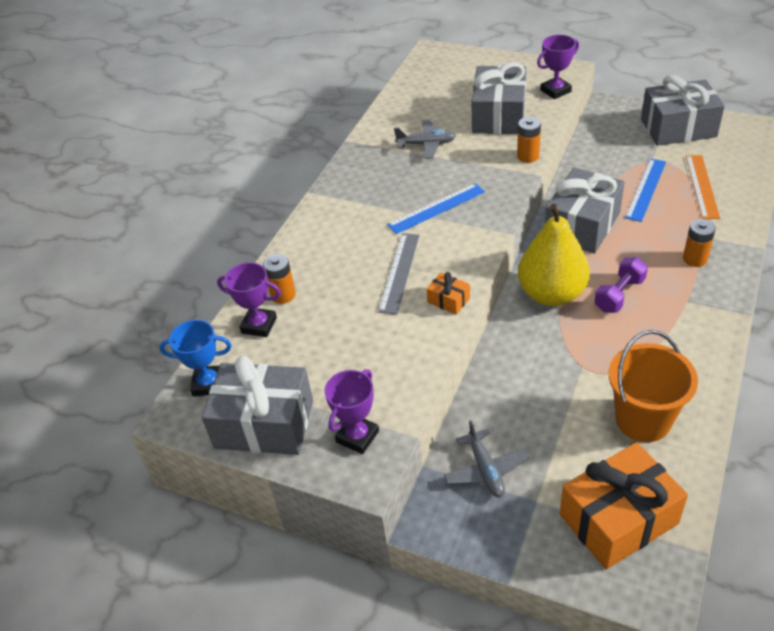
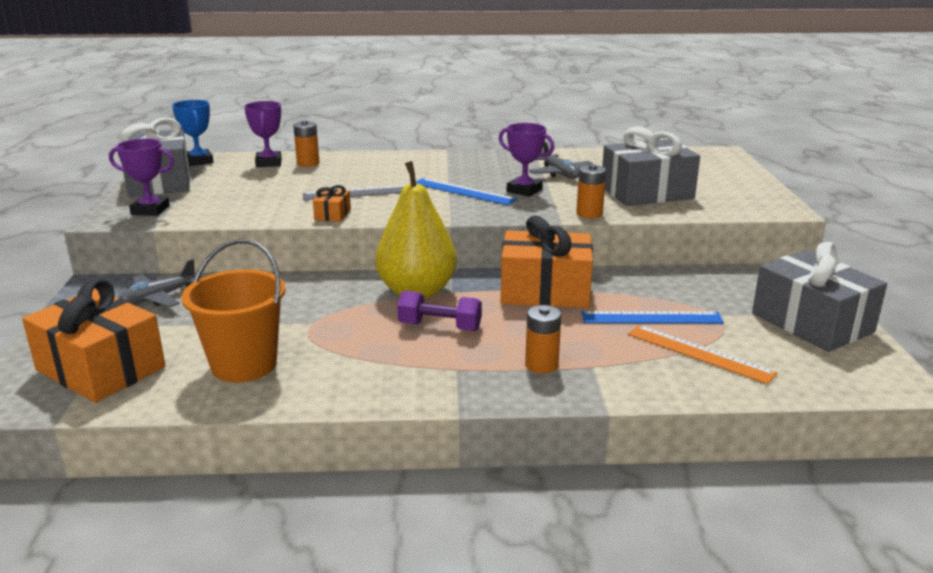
camera: 60 degrees right, 20 degrees down
(555, 91) = (731, 210): purple trophy -> purple trophy (524, 190)
(582, 225) = (545, 291): grey gift -> orange gift
(701, 186) = (699, 353): orange ruler -> orange ruler turned 60 degrees clockwise

